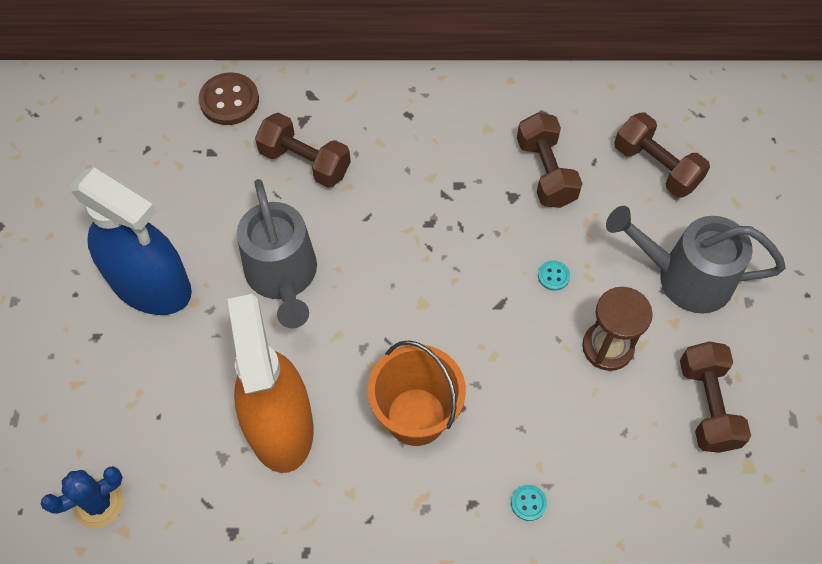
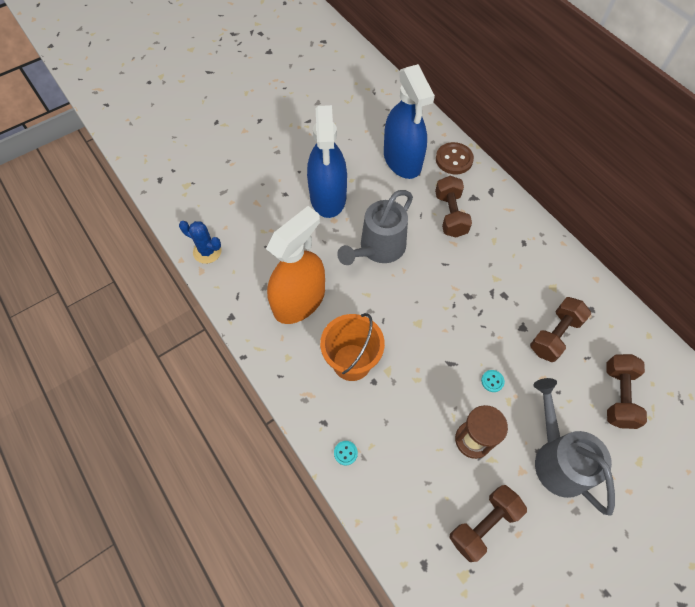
camera: 55 degrees right, 0 degrees up
(176, 157) = (402, 160): none -> blue spray bottle

